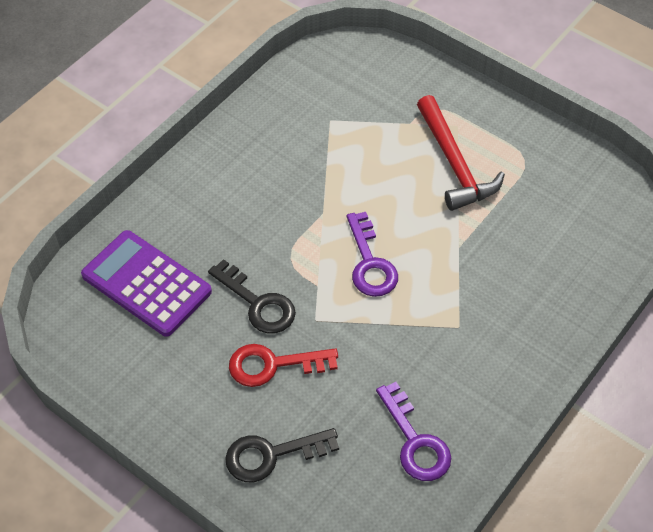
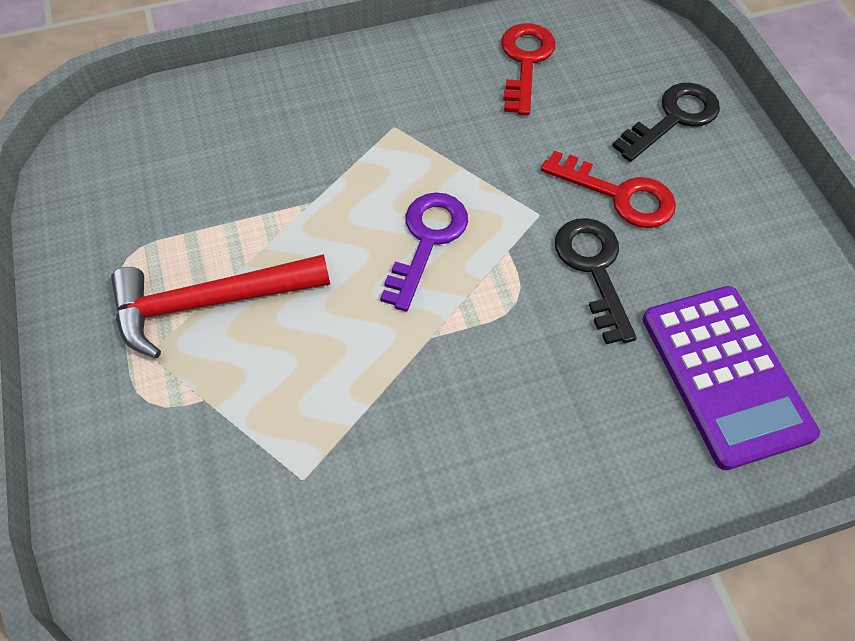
camera: 145 degrees left, 5 degrees up
(271, 455) = (673, 118): black key -> black key turned 60 degrees counterclockwise
(415, 441) = (525, 62): purple key -> red key
(454, 163) = (210, 303): red hammer -> red hammer turned 120 degrees counterclockwise

